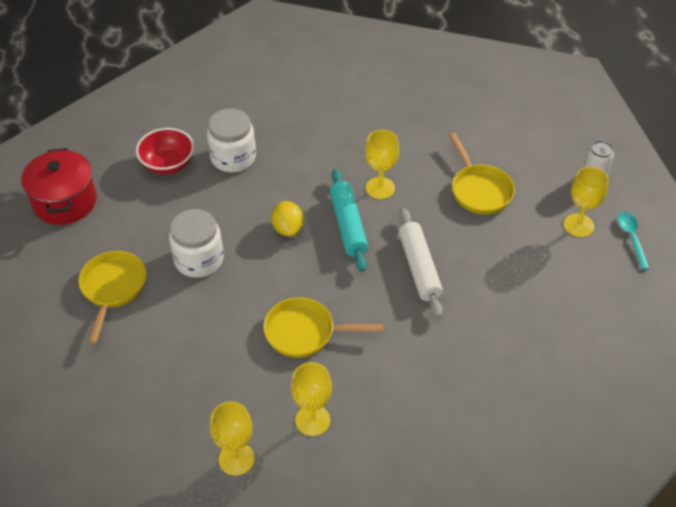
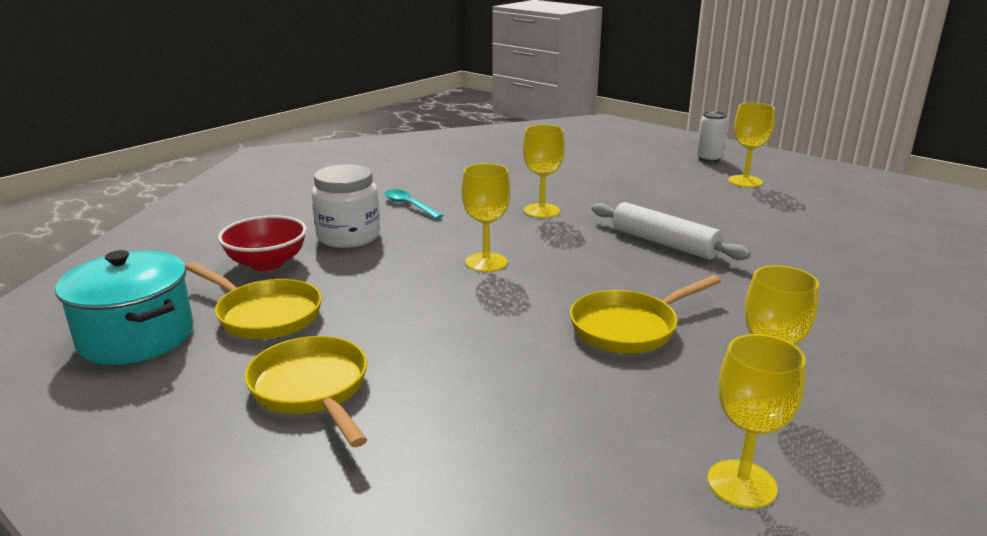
camera: 35 degrees left, 25 degrees down
(65, 202) = (136, 337): red pot -> turquoise pot
(199, 259) = (409, 319): white jar -> none
(288, 228) = (486, 262): yellow lemon -> yellow goblet
(348, 225) = (548, 241): turquoise rolling pin -> none
(479, 190) = (633, 187): yellow pan -> yellow pan (265, 315)
(631, 238) = (794, 176): turquoise spoon -> turquoise spoon (409, 205)

